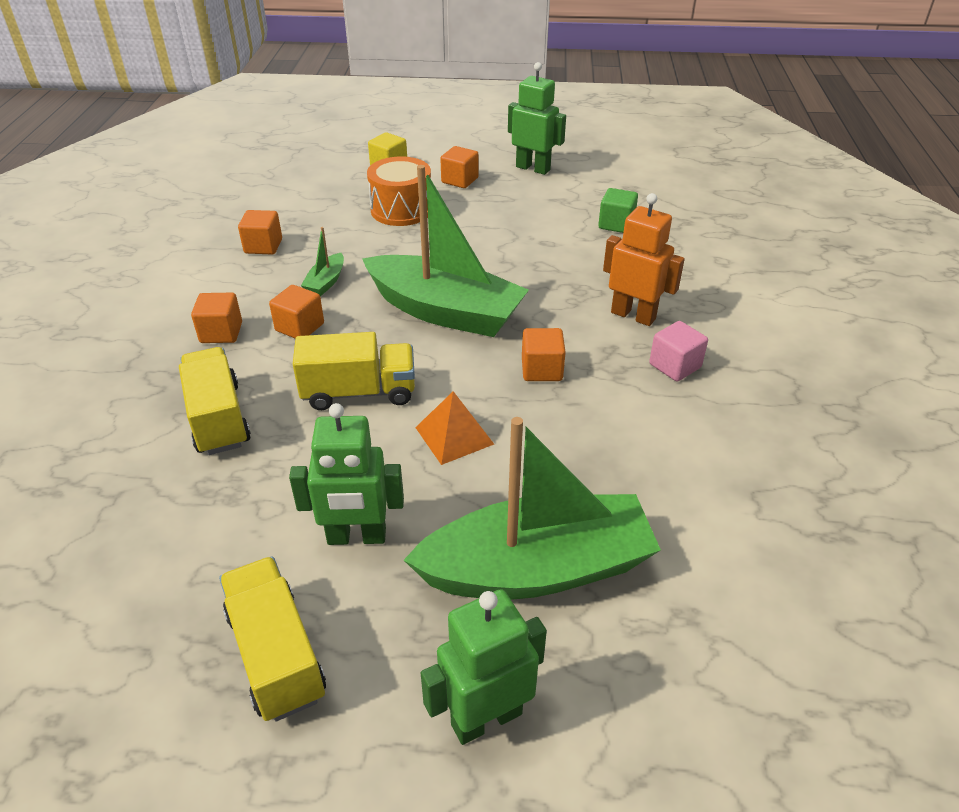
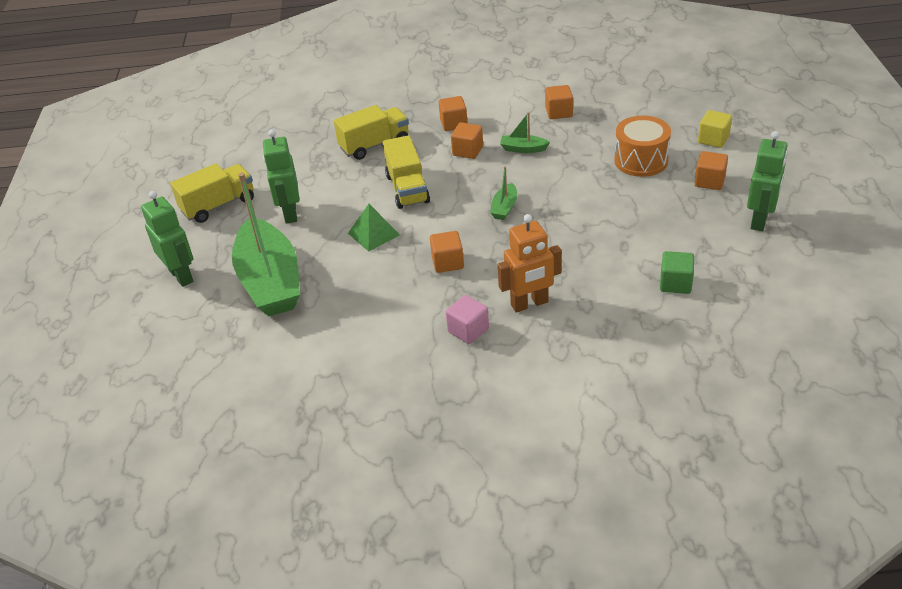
camera: 85 degrees right, 0 degrees up
(445, 311) = (504, 208): green boat -> green boat, size x0.40
(454, 435) = (373, 234): orange pyramid -> green pyramid
(633, 315) = (529, 304): orange robot -> orange robot turned 45 degrees clockwise

